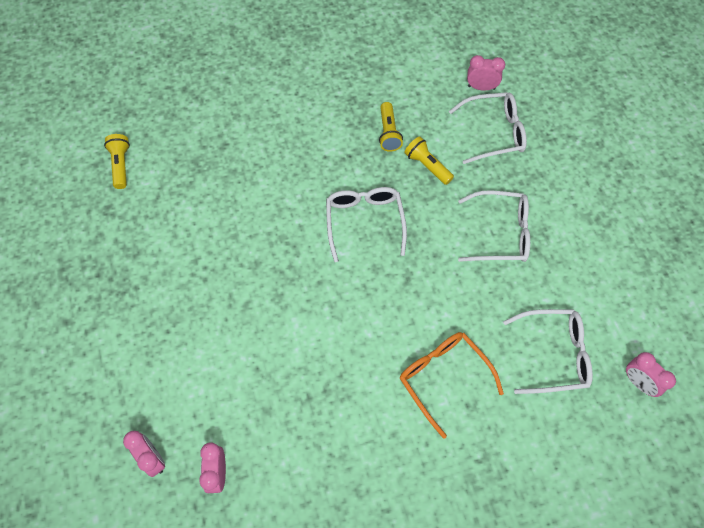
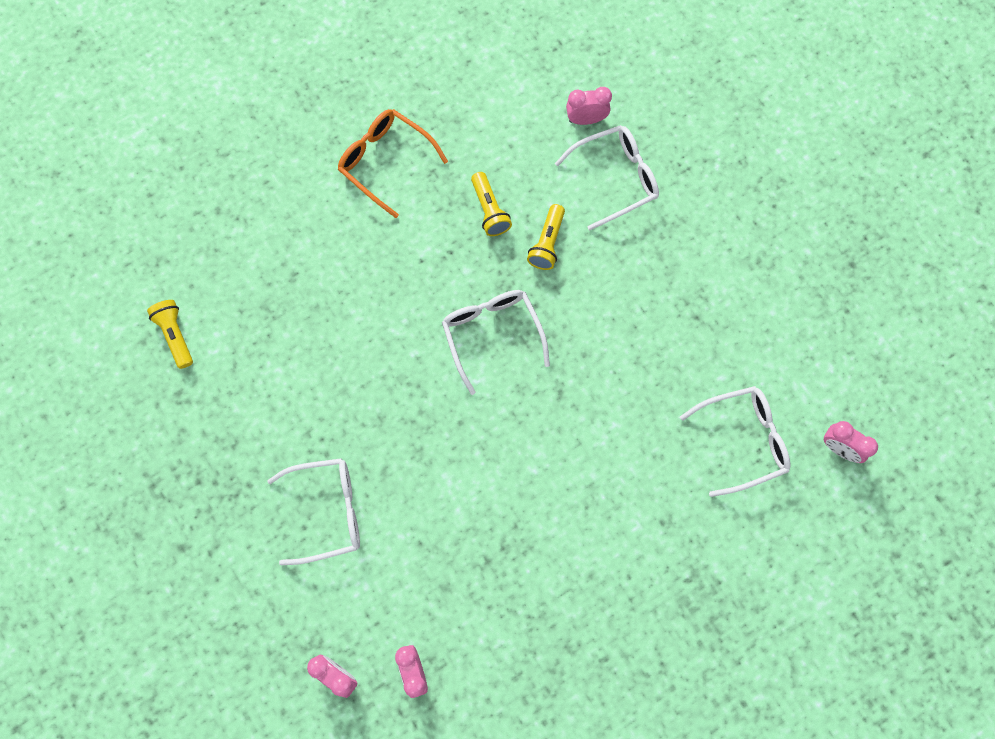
camera: 15 degrees left, 10 degrees up
(427, 166) = (547, 243): yellow flashlight -> yellow flashlight turned 105 degrees counterclockwise
(443, 378) = (629, 499): orange glasses -> orange glasses (385, 162)
(500, 233) = (653, 309): white glasses -> white glasses (327, 511)

